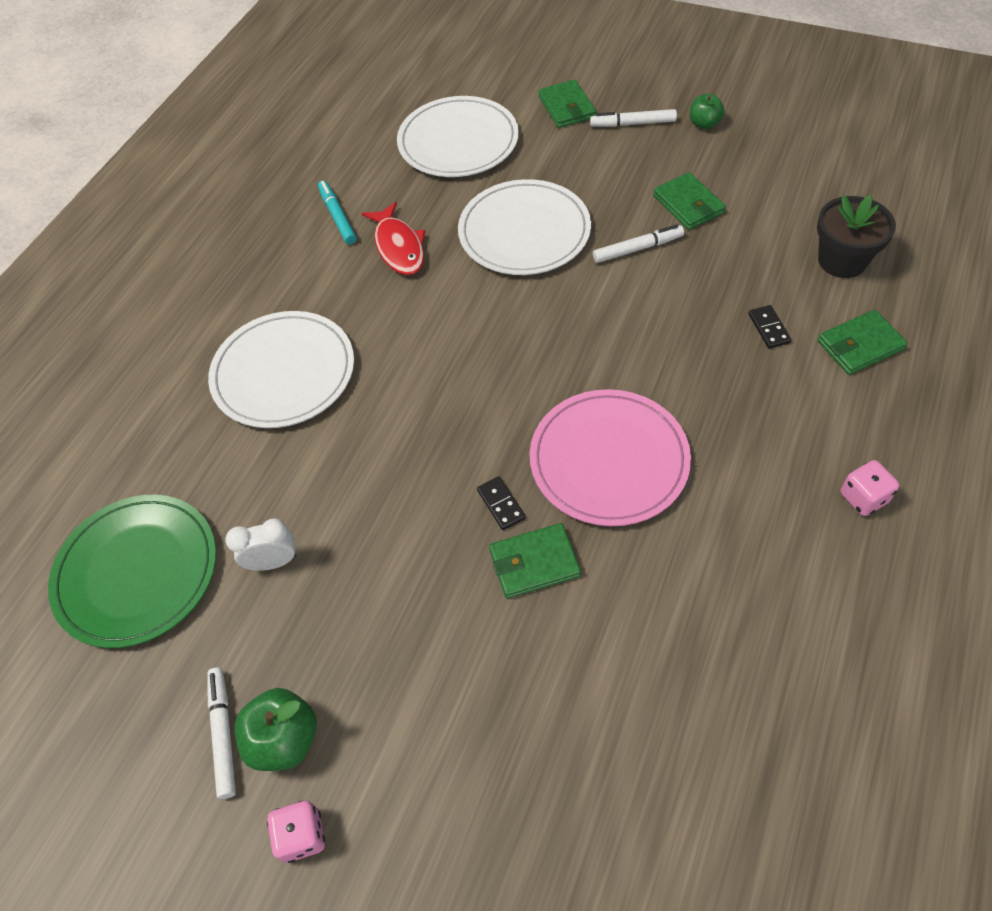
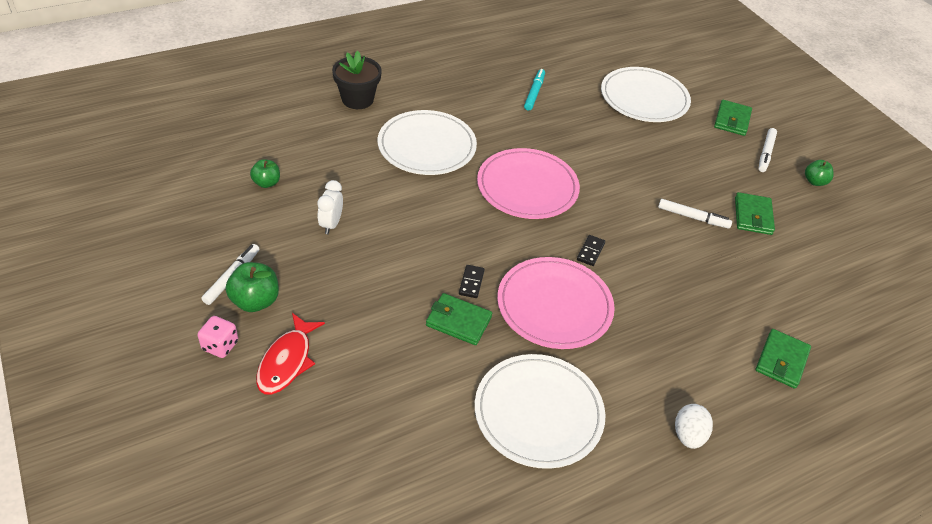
camera: 30 degrees right, 10 degrees down
(137, 572) = (266, 183): green plate -> green apple
(273, 562) = (331, 224): white clock -> white clock turned 105 degrees counterclockwise
(399, 247) = (551, 128): red fish -> red fish (287, 361)
(444, 339) = (527, 187): none -> pink plate
(524, 232) = (632, 165): white plate -> white plate (538, 413)
(633, 124) = (765, 153): white marker -> white marker turned 105 degrees counterclockwise
(769, 328) = (730, 311): black domino -> black domino (590, 251)
(842, 260) = (824, 310): black flower pot -> black flower pot (357, 99)
(860, 345) = (781, 360): green wallet -> green wallet turned 75 degrees counterclockwise
(863, 498) = (688, 435): pink dice -> white egg

